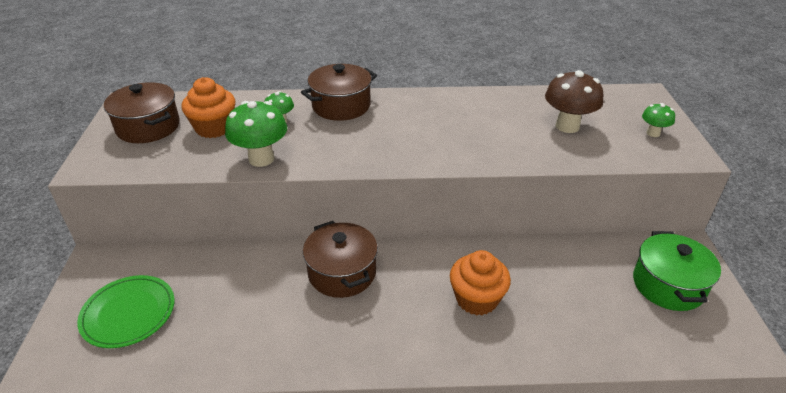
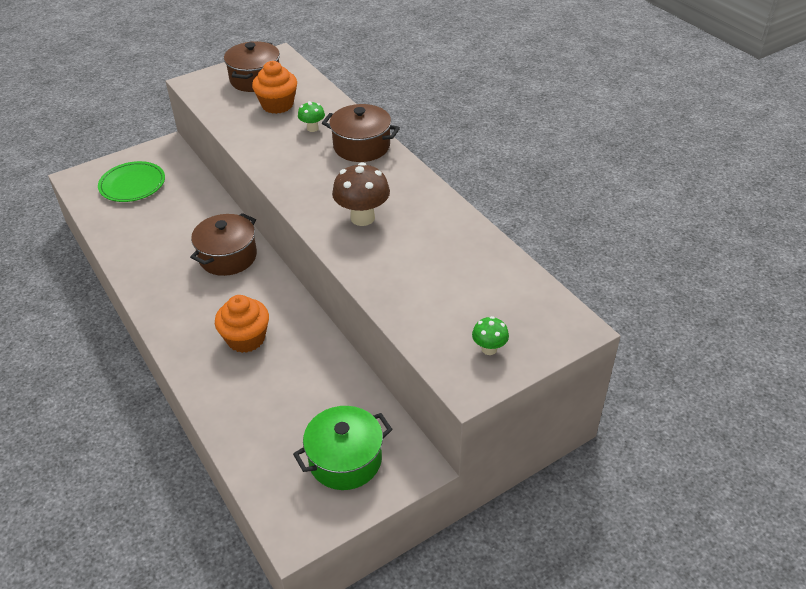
camera: 60 degrees right, 5 degrees up
(261, 159) = (255, 143): green mushroom -> none
(567, 126) = (448, 285): brown mushroom -> brown mushroom (362, 218)

